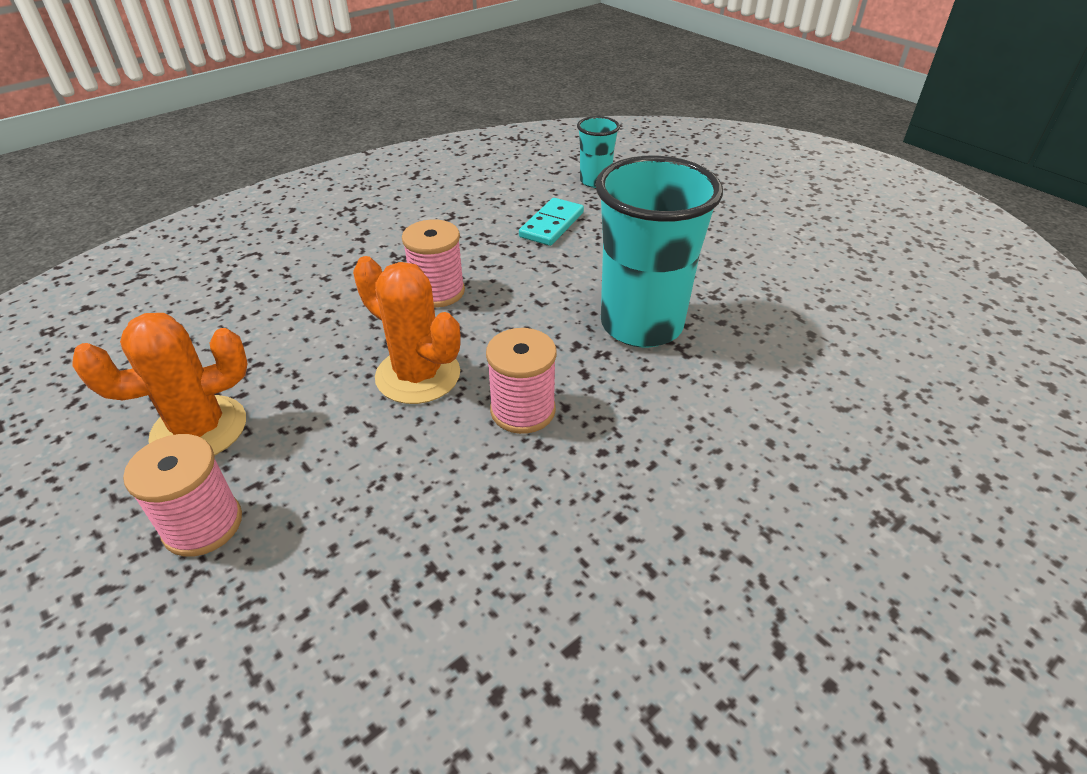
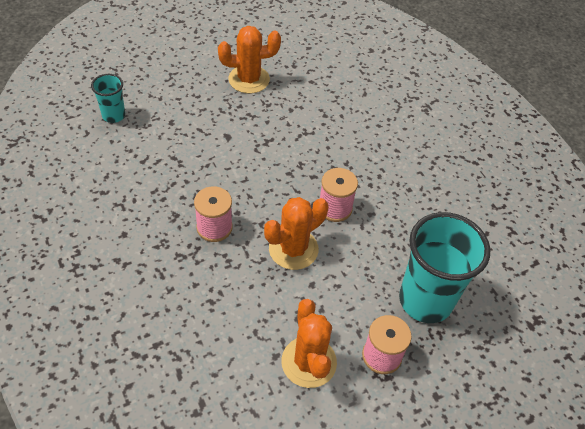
camera: 80 degrees left, 10 degrees up
(551, 225) = (160, 153): turquoise domino -> none
(641, 325) = (282, 142): turquoise cup -> turquoise cup (425, 300)
(753, 267) = (249, 79): none -> orange cactus

